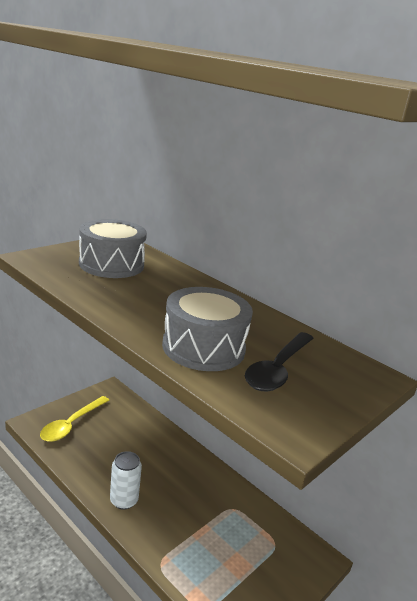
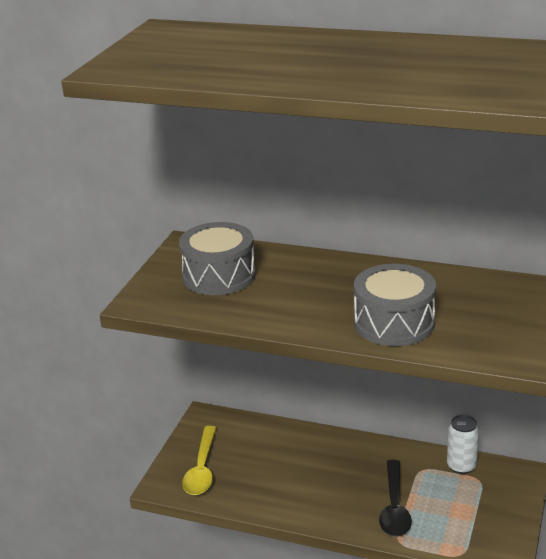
camera: 20 degrees left, 5 degrees up
(124, 500) = (321, 510): white can -> white can (461, 466)
(277, 369) = (466, 316): black spoon -> black spoon (394, 508)

